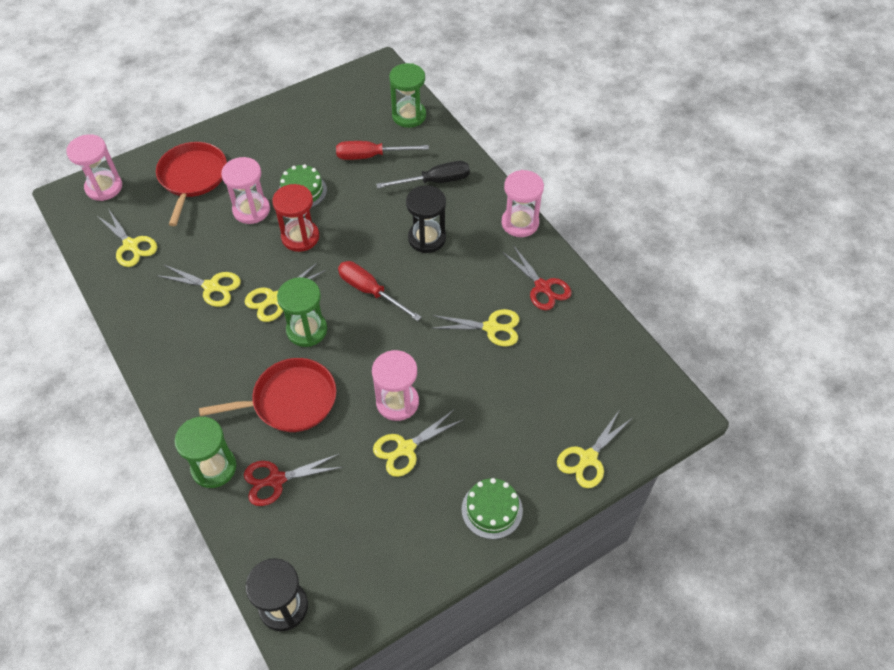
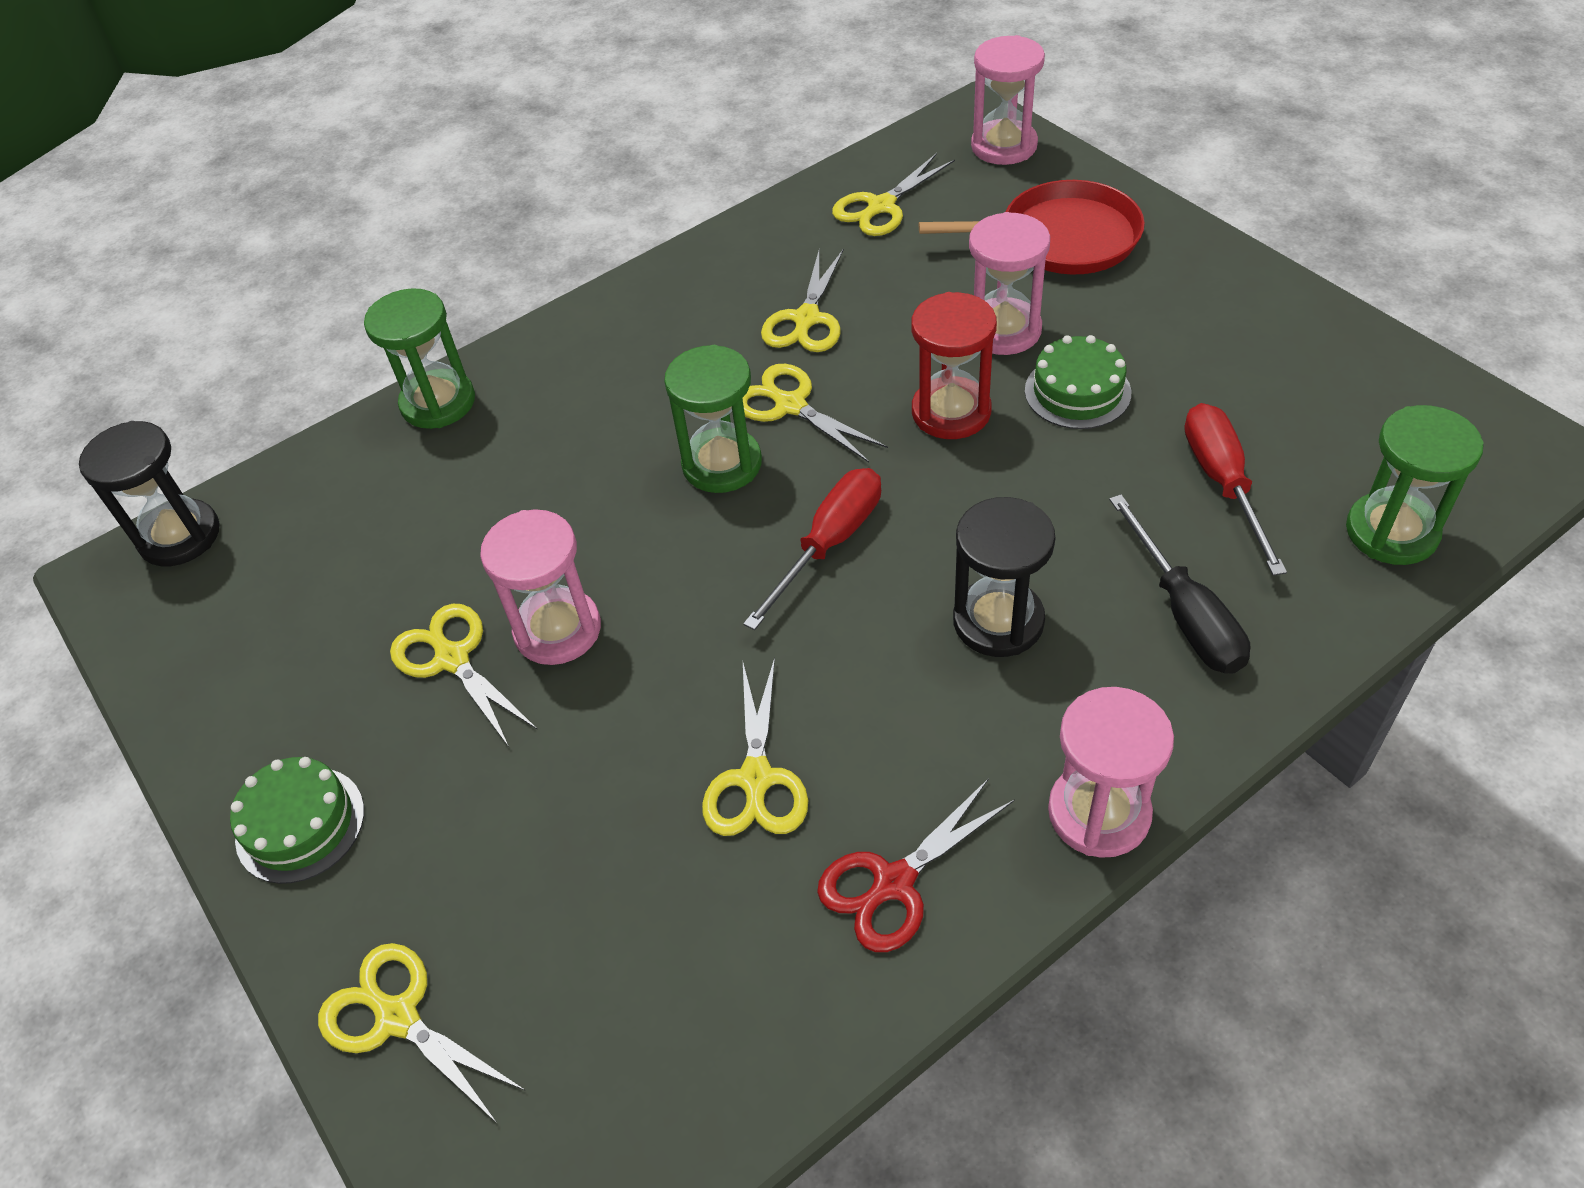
camera: 90 degrees right, 5 degrees down
(276, 480) = (407, 483): red scissors -> none
(290, 400) = (565, 470): red pan -> none

